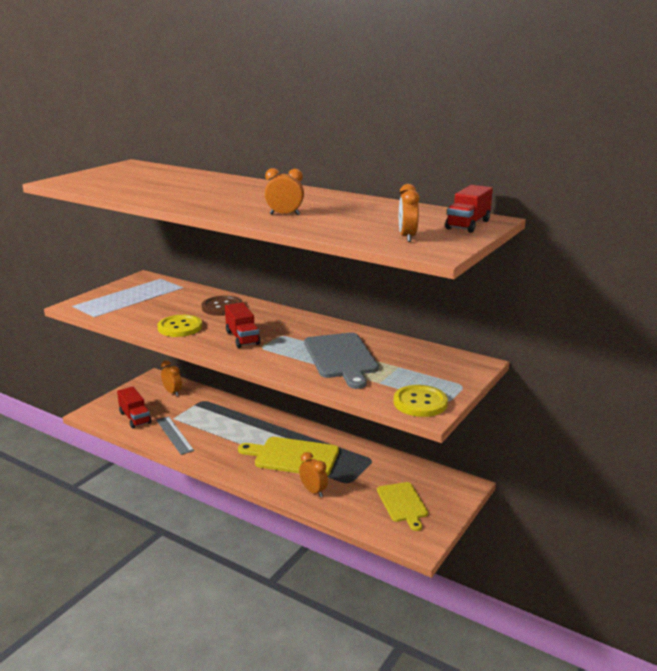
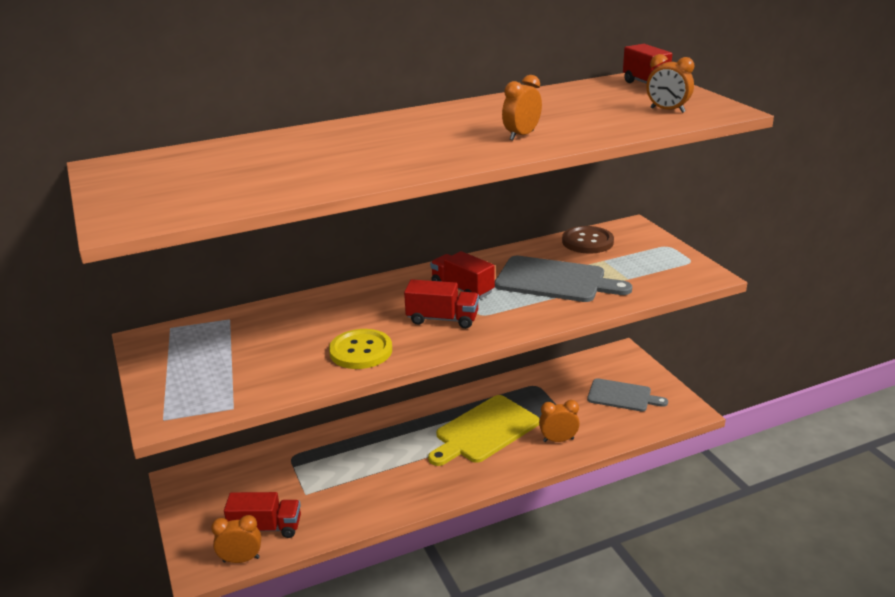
camera: 55 degrees left, 5 degrees up
(172, 392) = (240, 475): orange clock -> orange clock (241, 559)
(174, 435) = (347, 504): grey ruler -> none
(222, 307) = (336, 309): brown button -> brown button (587, 242)
(290, 332) = (462, 289): none -> red truck
(403, 504) = (622, 396): yellow cutting board -> grey cutting board
(420, 403) = (685, 273): yellow button -> none

